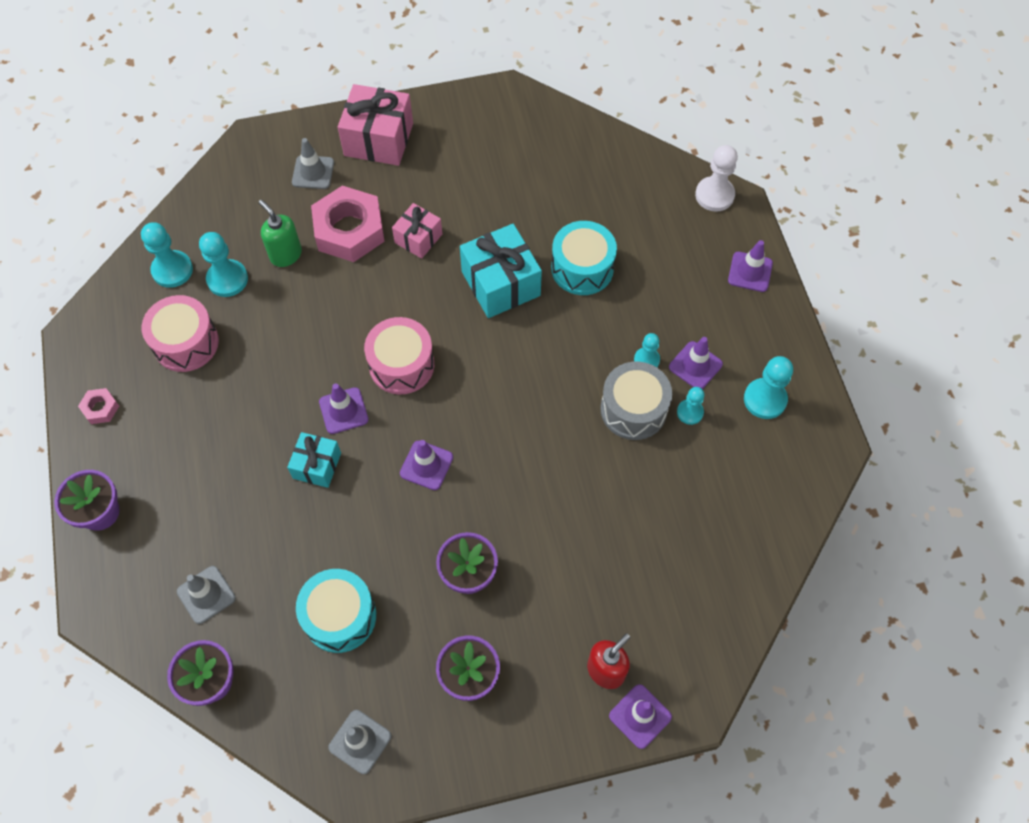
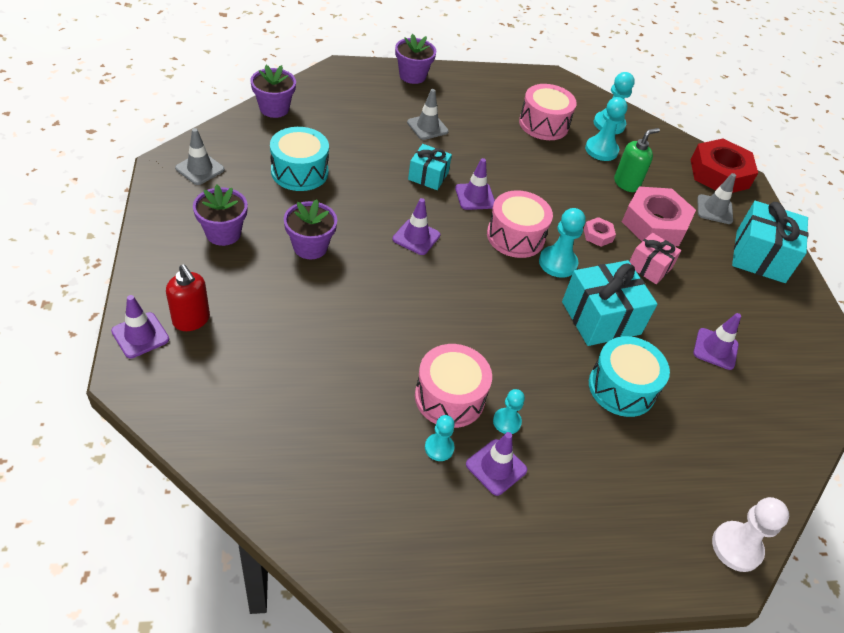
camera: 90 degrees right, 15 degrees down
(100, 408) = (492, 82): pink nut -> pink nut (598, 235)
(206, 594) = (338, 113): grey traffic cone -> grey traffic cone (427, 127)
(248, 162) = (719, 173): none -> red nut
(378, 139) = (760, 256): pink gift -> turquoise gift
(633, 409) = (449, 397): grey drum -> pink drum
(750, 272) = (623, 560): purple traffic cone -> purple traffic cone (715, 349)
(765, 399) = (445, 530): turquoise pawn -> turquoise pawn (557, 263)

